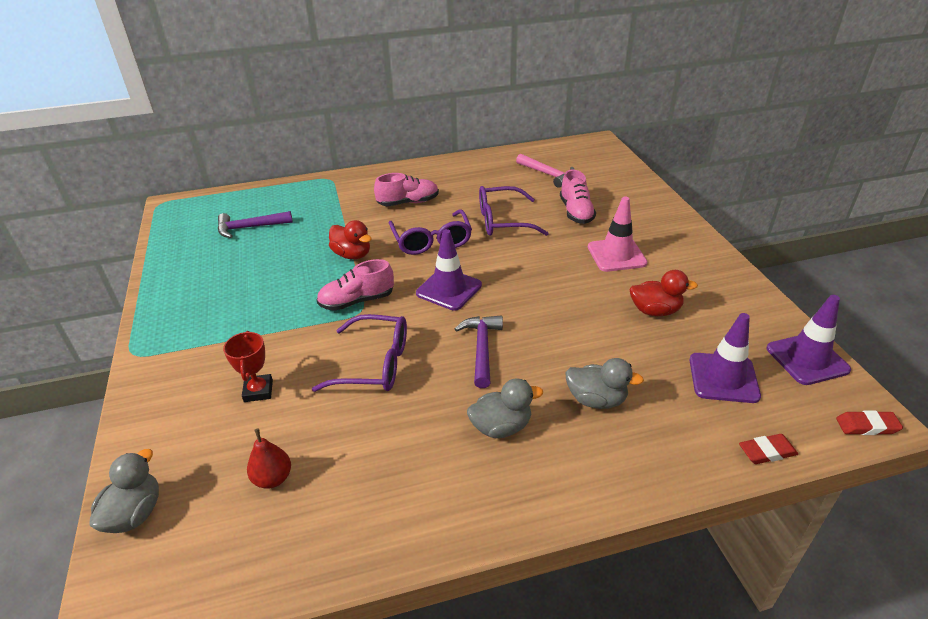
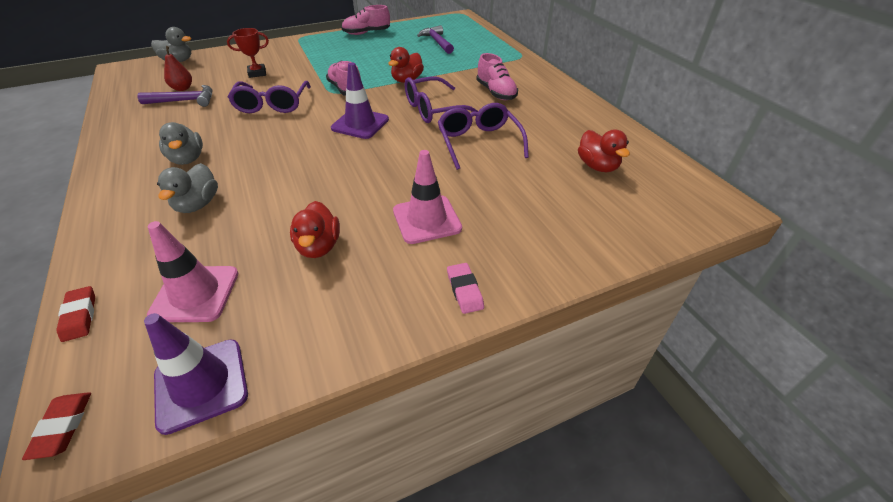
camera: 80 degrees right, 5 degrees up
(482, 349) = (278, 145): purple hammer -> purple hammer (184, 101)
(548, 174) = (597, 166): pink hammer -> red duck
(576, 212) = (514, 189): pink shoe -> pink shoe (366, 33)
(692, 244) = (464, 290): none -> pink eraser
(723, 378) = (195, 294): purple traffic cone -> pink traffic cone

